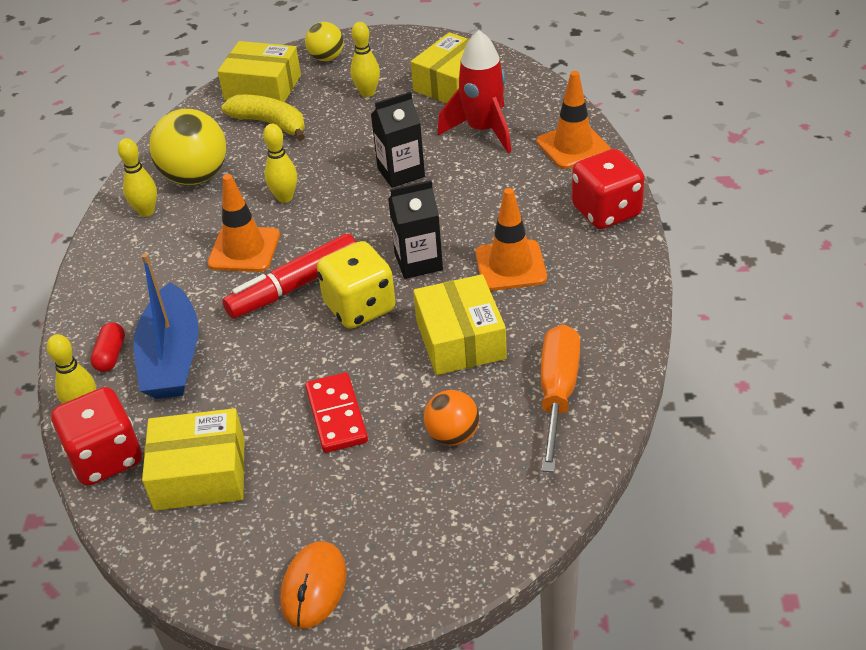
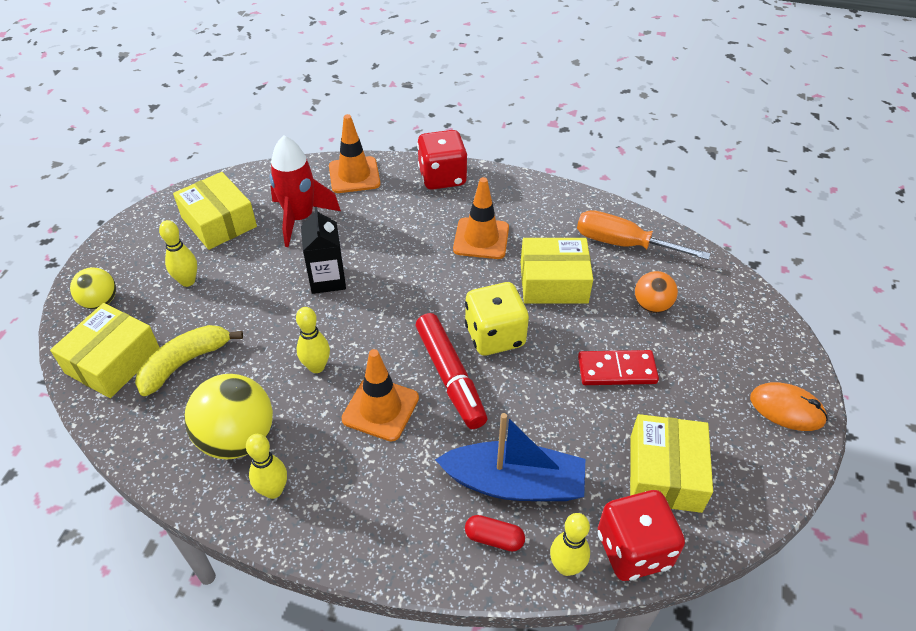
camera: 80 degrees left, 5 degrees up
(418, 262) = (453, 290): black carton -> none

